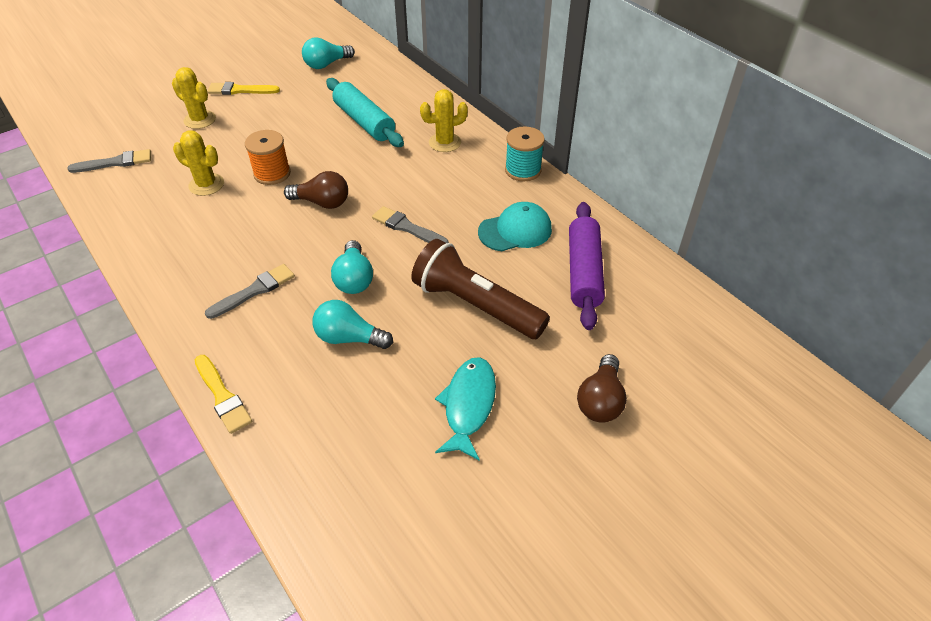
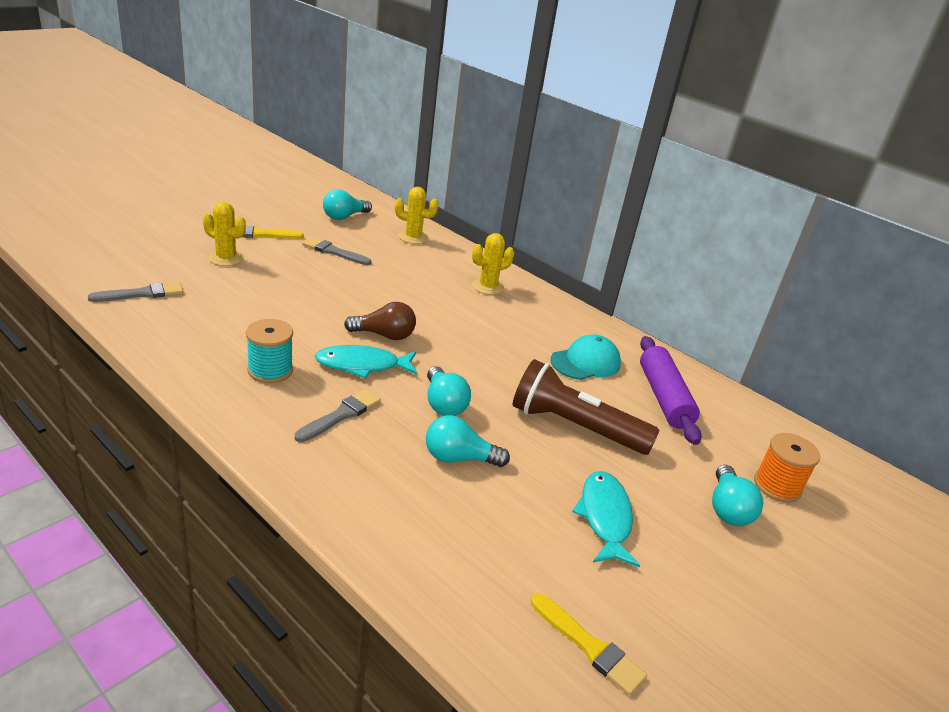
camera: 15 degrees left, 15 degrees down
(206, 185) = (253, 317): yellow cactus -> yellow cactus (413, 237)
(222, 396) = (341, 518): yellow brush -> yellow brush (589, 646)
(272, 173) = (322, 308): orange spool -> orange spool (777, 486)
(290, 236) = (362, 365): none -> turquoise fish
(364, 121) = (401, 266): turquoise rolling pin -> none
(407, 227) = (480, 358): grey brush -> grey brush (334, 252)
(523, 170) = (571, 312): turquoise spool -> turquoise spool (270, 370)
(600, 400) = (727, 509): brown light bulb -> turquoise light bulb

